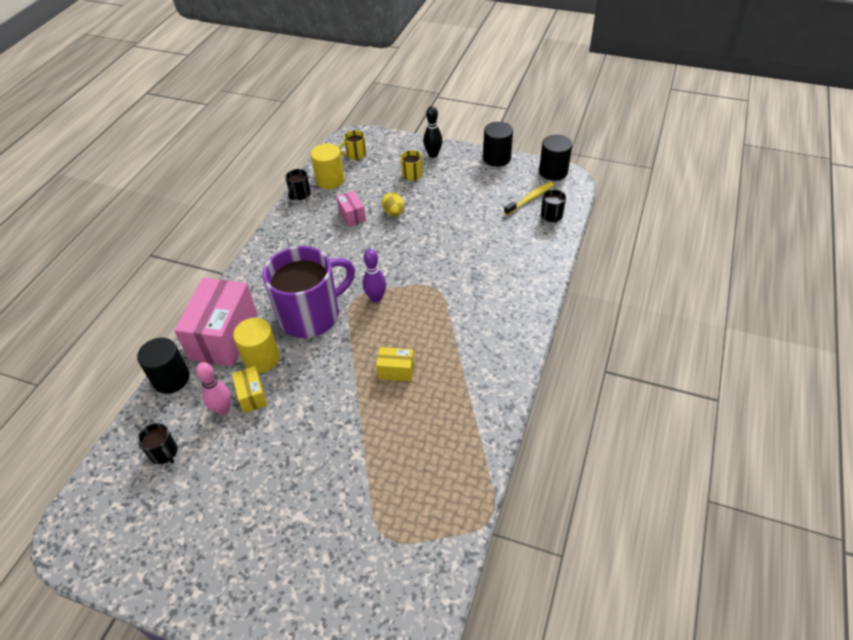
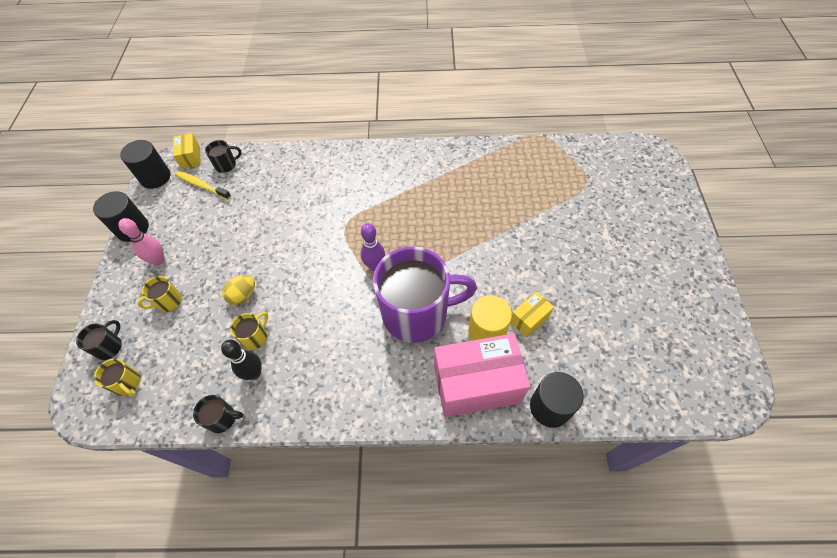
camera: 110 degrees left, 10 degrees up
(164, 452) = (622, 362): black mug -> black mug (109, 347)
(222, 409) = (555, 337): pink bowling pin -> pink bowling pin (159, 260)
(311, 315) = (416, 313): purple mug -> purple mug turned 135 degrees clockwise
(330, 180) = (188, 392): yellow cylinder -> none
(352, 215) = (255, 337): pink box -> yellow mug
(396, 371) = (451, 221): yellow box -> yellow box (191, 157)
(433, 154) = (126, 292): black bowling pin -> black bowling pin (254, 373)

